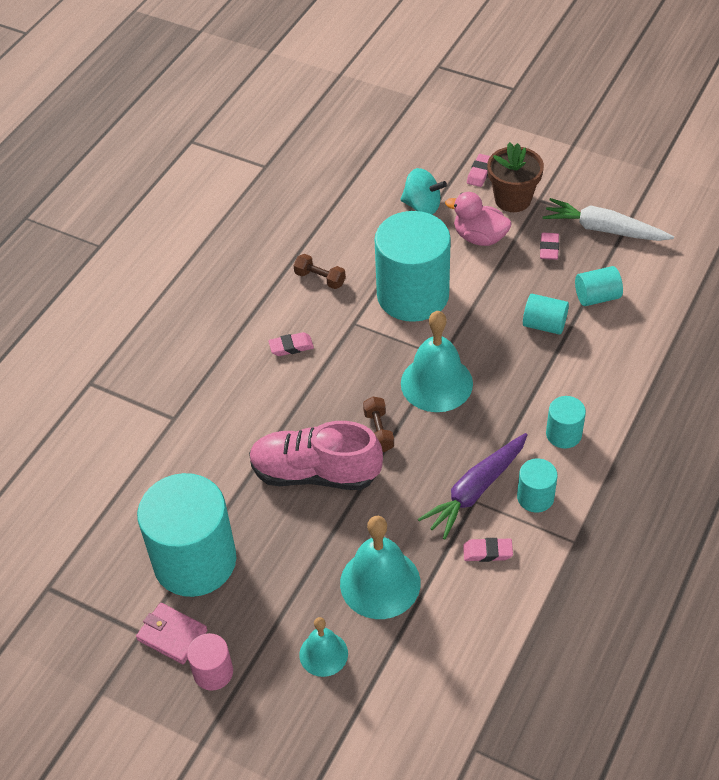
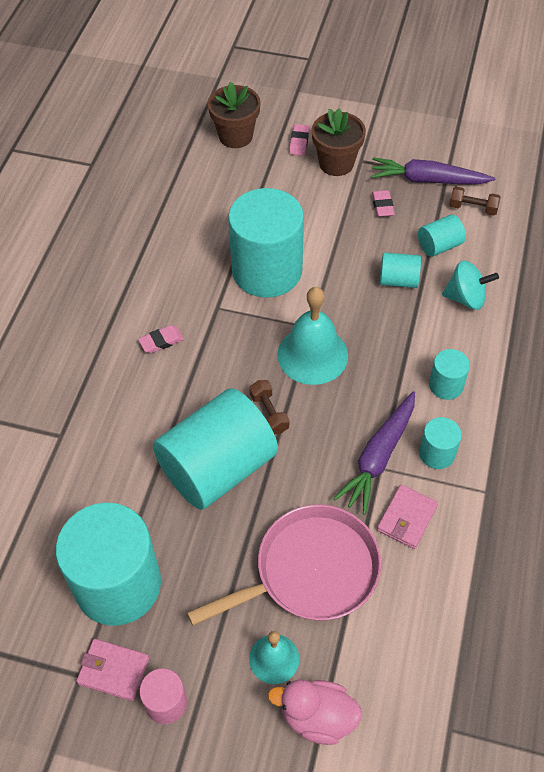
camera: 15 degrees left, 5 degrees up
(315, 473) = (217, 468): pink shoe -> turquoise cylinder
(320, 279) = (173, 268): brown dumbbell -> brown dumbbell (473, 208)
(380, 583) = (311, 571): turquoise bell -> pink pan
(416, 158) = (235, 136): none -> brown flower pot
(422, 206) = (253, 182): turquoise spinning top -> turquoise spinning top (466, 298)
(479, 237) = (315, 204): pink duck -> pink duck (317, 717)
(487, 552) = (407, 518): pink eraser -> pink wallet
(604, 229) = (427, 180): white carrot -> purple carrot

